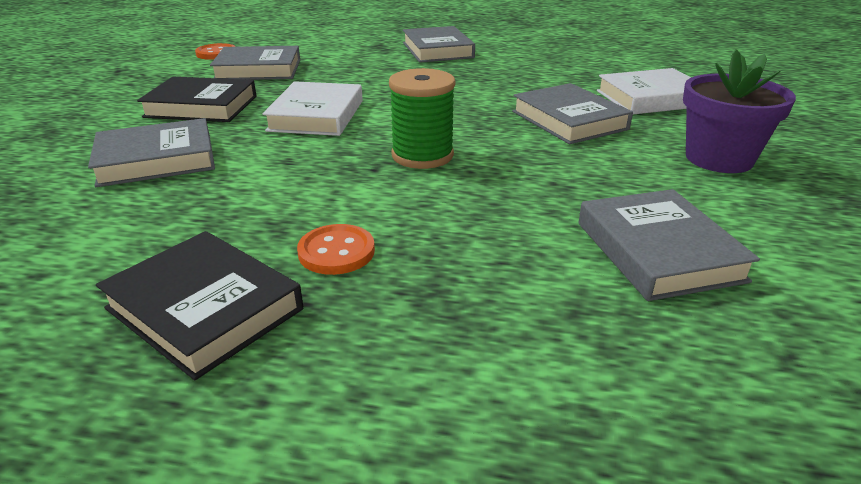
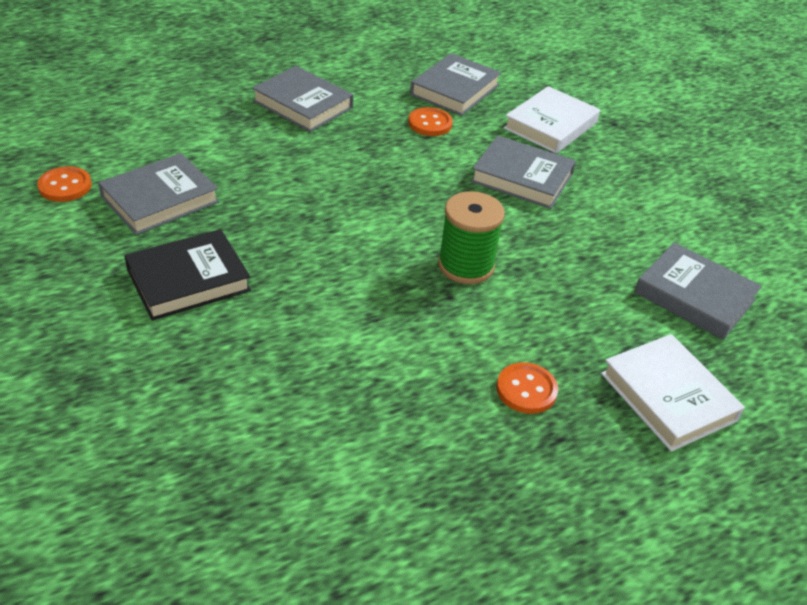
camera: 40 degrees left, 10 degrees up
(157, 160) = (259, 367): grey book -> grey book (454, 90)
(204, 308) = (510, 477): black book -> none
(316, 115) = (318, 249): white book -> white book (668, 397)
(528, 76) = (430, 123): none -> orange button
(719, 159) = (652, 187): purple flower pot -> none

